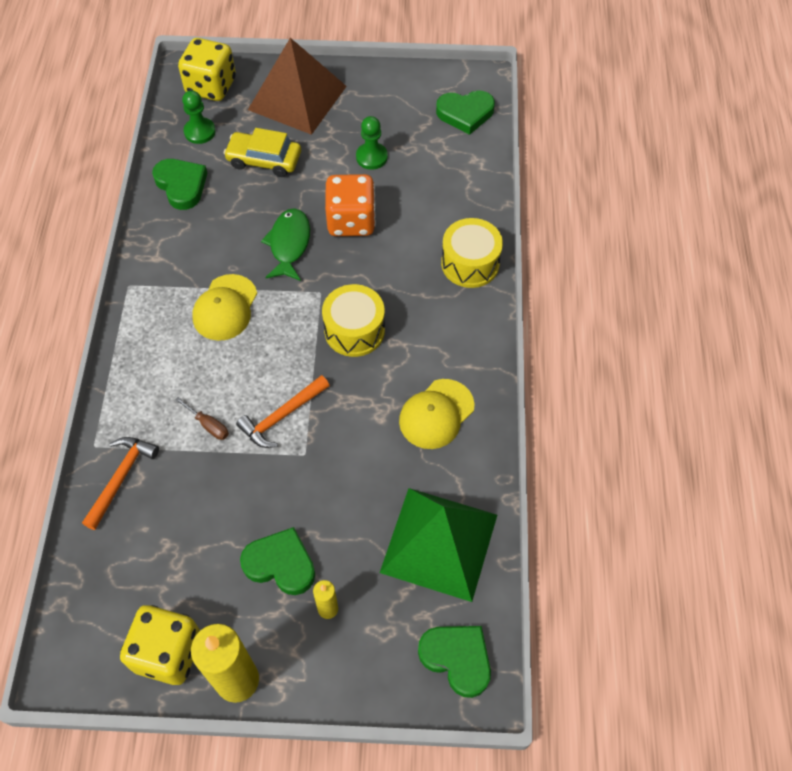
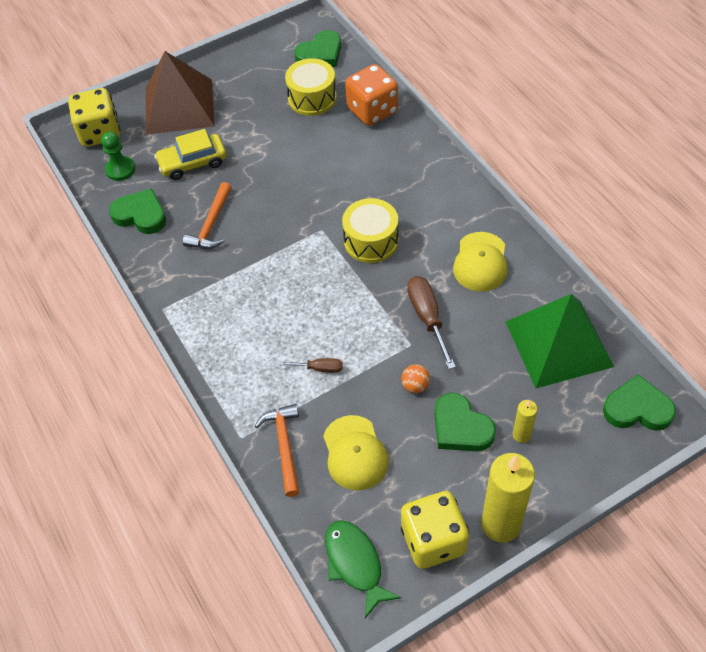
camera: 30 degrees left, 5 degrees down
(225, 308) = (257, 281): yellow cap -> yellow cap (355, 453)
(275, 497) = (415, 385): none -> orange ball
(280, 564) = (460, 427): green heart -> green heart turned 120 degrees counterclockwise
(281, 416) = (370, 329): orange hammer -> orange hammer (211, 224)
(289, 244) = (267, 210): green fish -> green fish (355, 564)
(341, 438) = (427, 318): none -> brown screwdriver
(351, 221) = (300, 169): orange dice -> orange dice (372, 111)
(371, 157) = (276, 118): green pawn -> none
(470, 263) = (414, 151): yellow drum -> yellow drum (312, 98)

